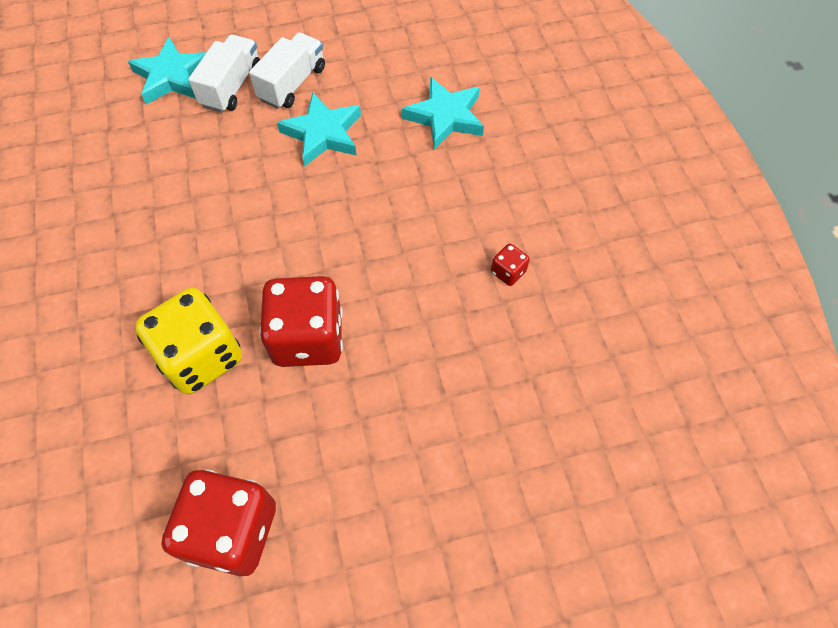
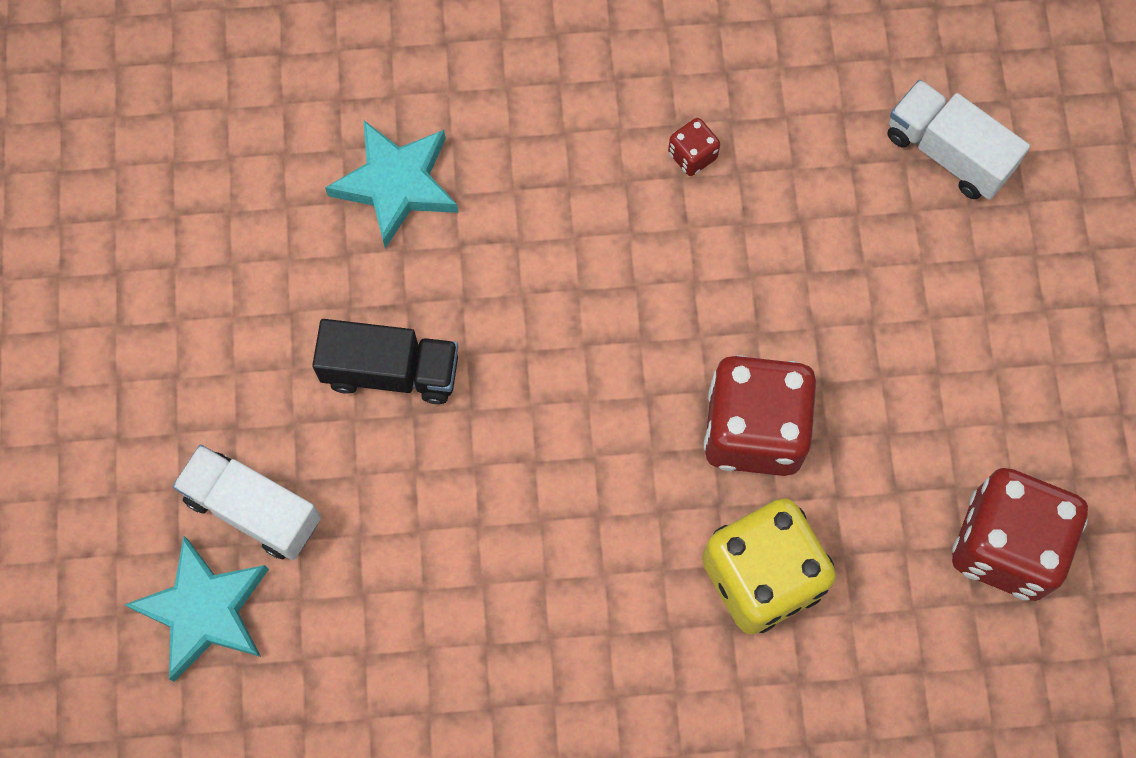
camera: 80 degrees left, 10 degrees up
(292, 84) = (270, 409): white truck -> white truck (947, 153)
(323, 134) = (391, 371): turquoise star -> black truck

